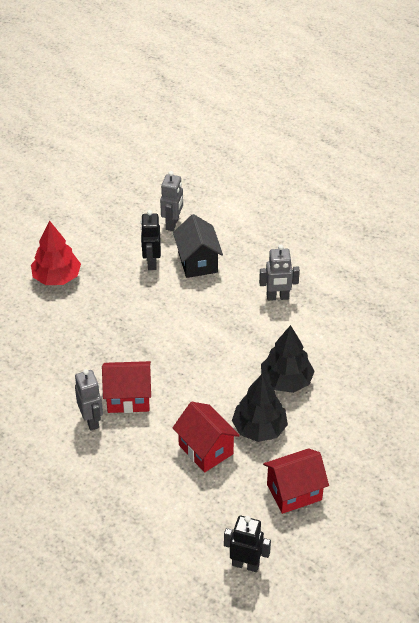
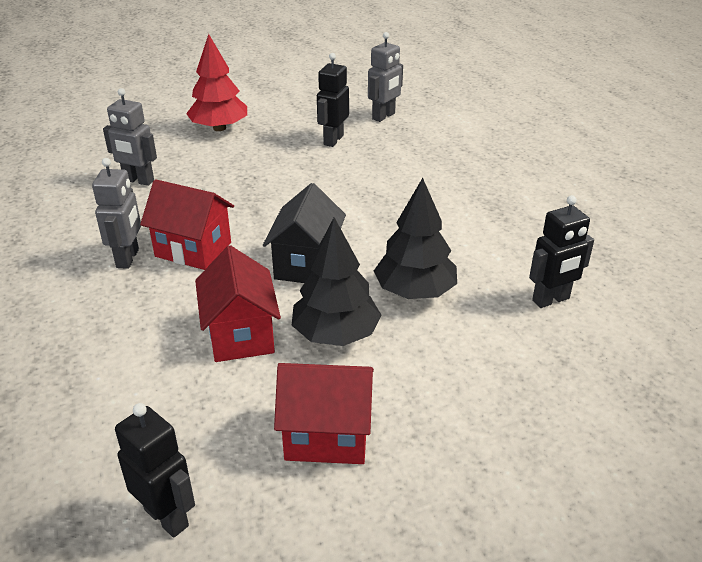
camera: 25 degrees right, 10 degrees down
(197, 262) = (387, 151): black house -> black house (307, 264)
(277, 297) = (464, 204): grey robot -> grey robot (138, 181)
(366, 359) = (551, 300): none -> black robot

